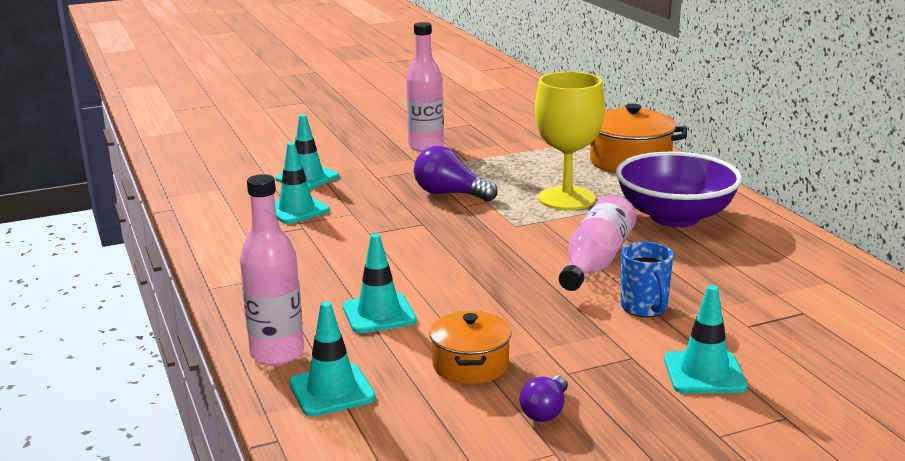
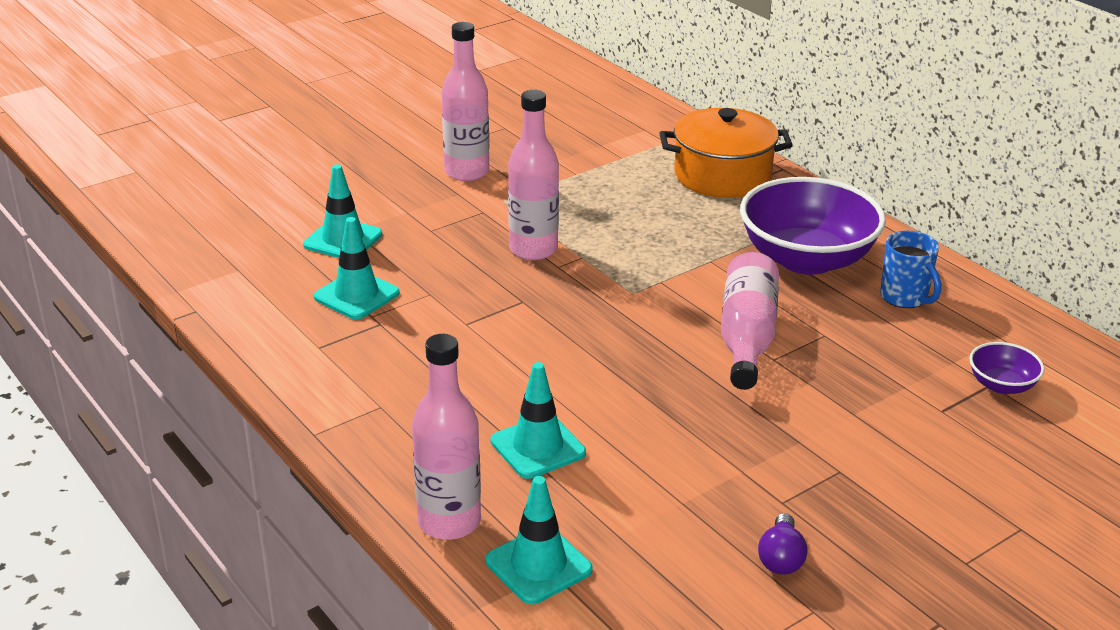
camera: 15 degrees left, 10 degrees up
(450, 194) = (533, 249): purple light bulb -> pink bottle
(470, 365) = (674, 507): orange pot -> none
(566, 198) = (673, 242): yellow goblet -> none
(644, 308) = (826, 400): blue mug -> blue mug (905, 298)
(704, 373) = (921, 482): turquoise traffic cone -> none
(813, 314) = (1001, 385): none -> purple bowl

